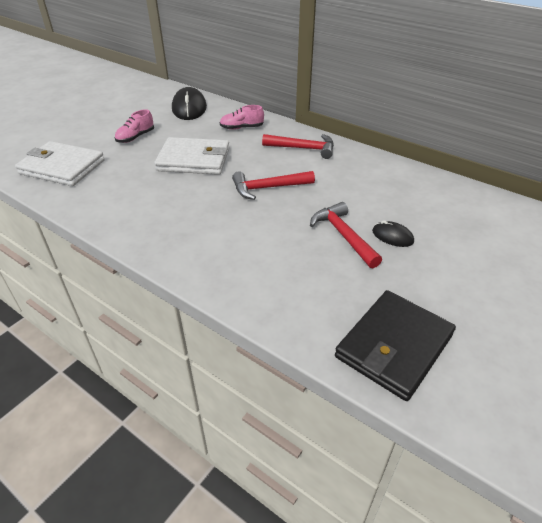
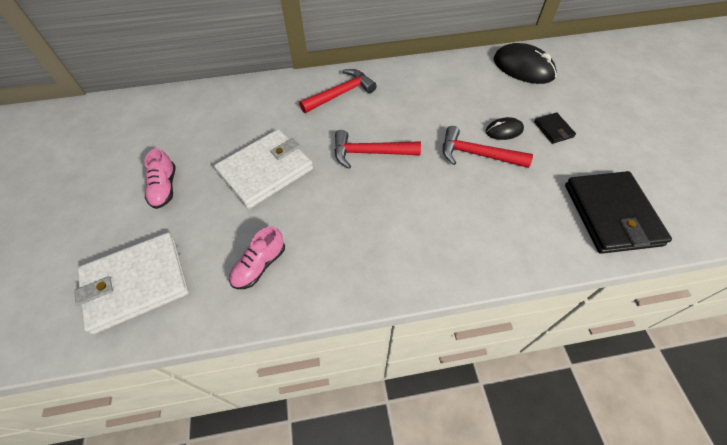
camera: 45 degrees left, 15 degrees up
(189, 108) = (169, 115): black mouse -> black mouse (523, 68)
(241, 128) = (257, 106): pink shoe -> pink shoe (259, 265)
(268, 188) = (370, 153): red hammer -> red hammer turned 60 degrees clockwise
(441, 263) = (553, 129): none -> black wallet

